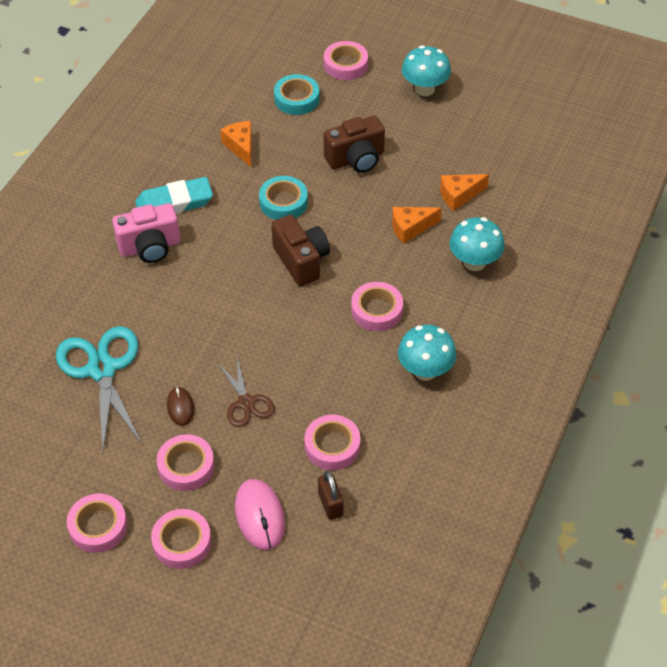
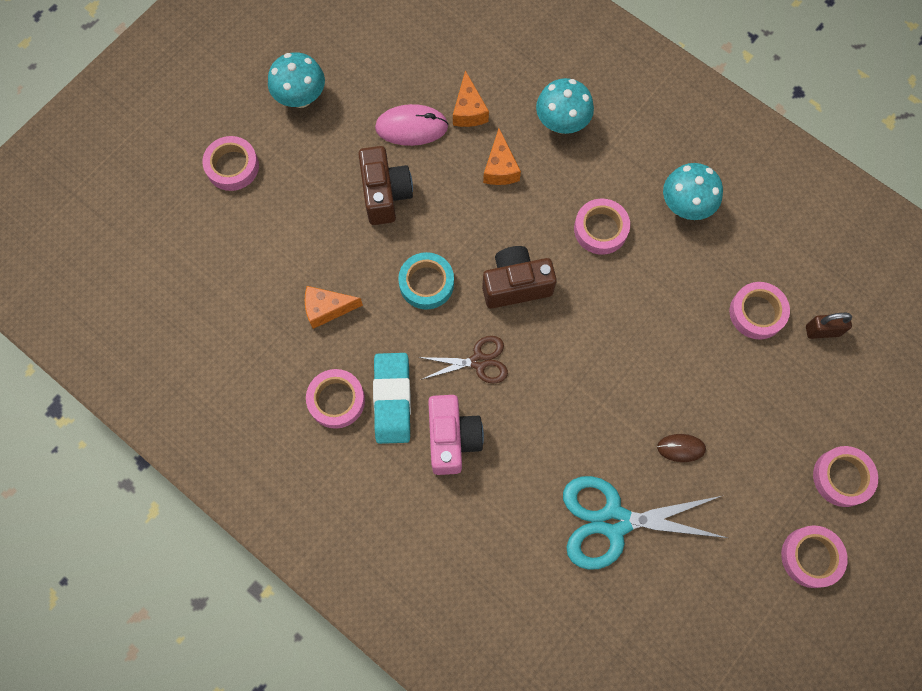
camera: 75 degrees left, 20 degrees up
(186, 466) = (755, 456): pink tape -> pink tape (336, 400)
(246, 402) = (689, 381): brown scissors -> brown scissors (478, 361)
(260, 516) = (824, 398): pink mouse -> pink mouse (411, 127)
(296, 99) = (269, 232): turquoise tape -> none

